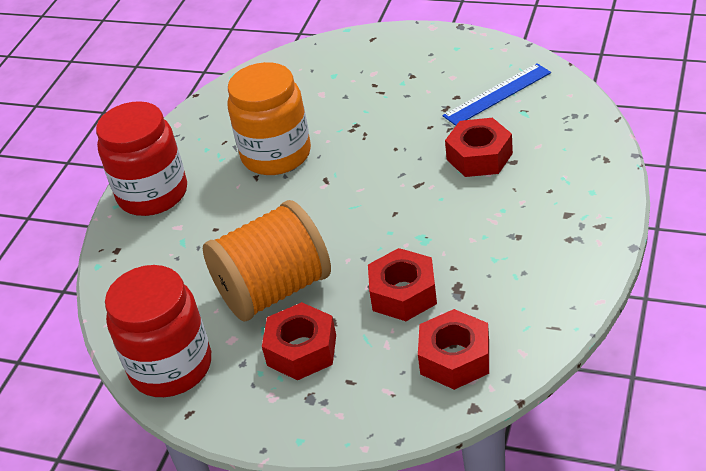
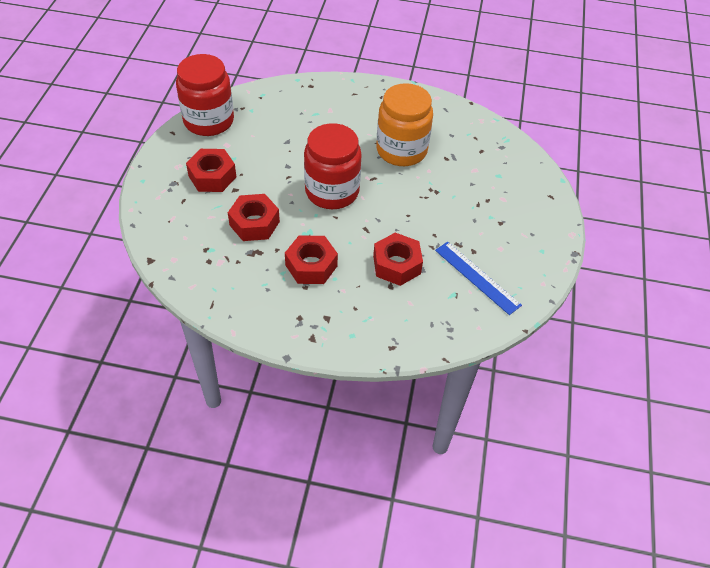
camera: 75 degrees right, 10 degrees up
(153, 194) = (362, 94): red jar -> red jar (332, 191)
(274, 290) = (266, 160): orange spool -> none
(455, 358) = (193, 250): red nut -> red nut (311, 265)

